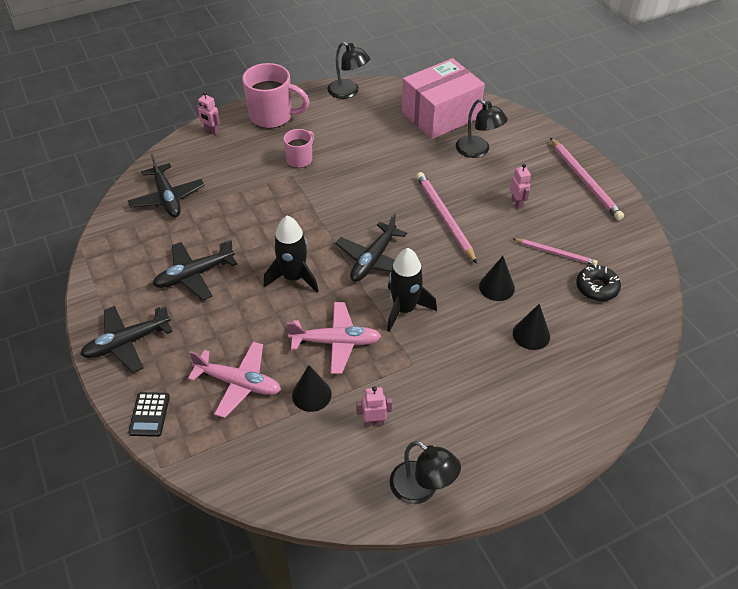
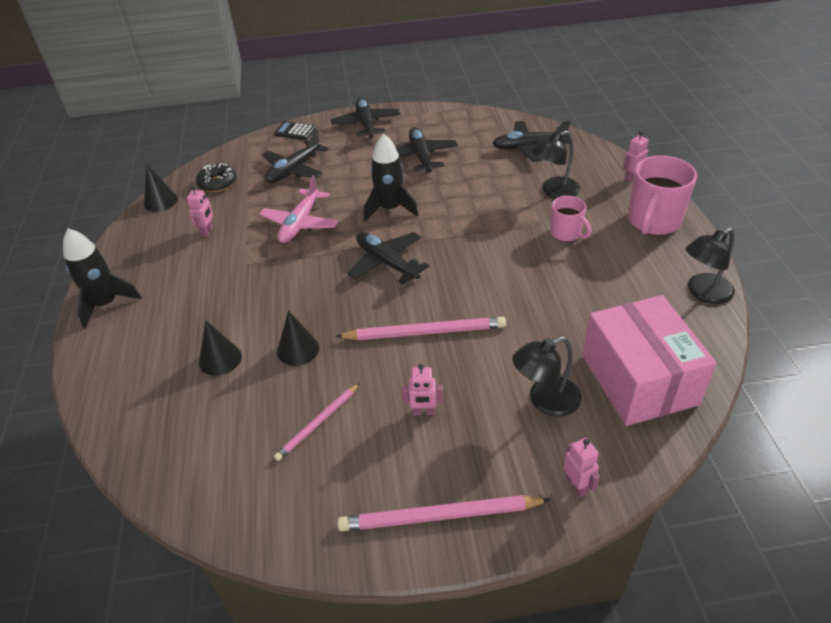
camera: 110 degrees right, 5 degrees down
(239, 383) = (294, 170): pink plane -> black plane
(311, 394) = (257, 203): black cone -> black cone (160, 201)
(404, 309) = (311, 272): black rocket -> black rocket (106, 304)
(421, 489) = (131, 246): black lamp -> black lamp (554, 191)
(532, 132) = (577, 486): none -> pink robot
(597, 287) = (242, 446): black donut -> black donut (217, 183)

